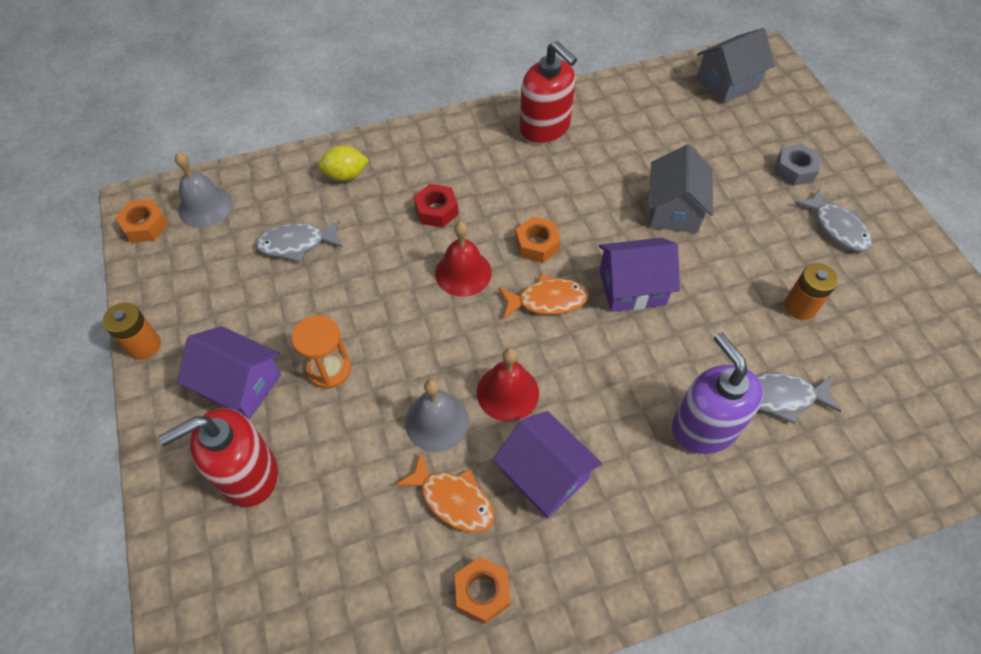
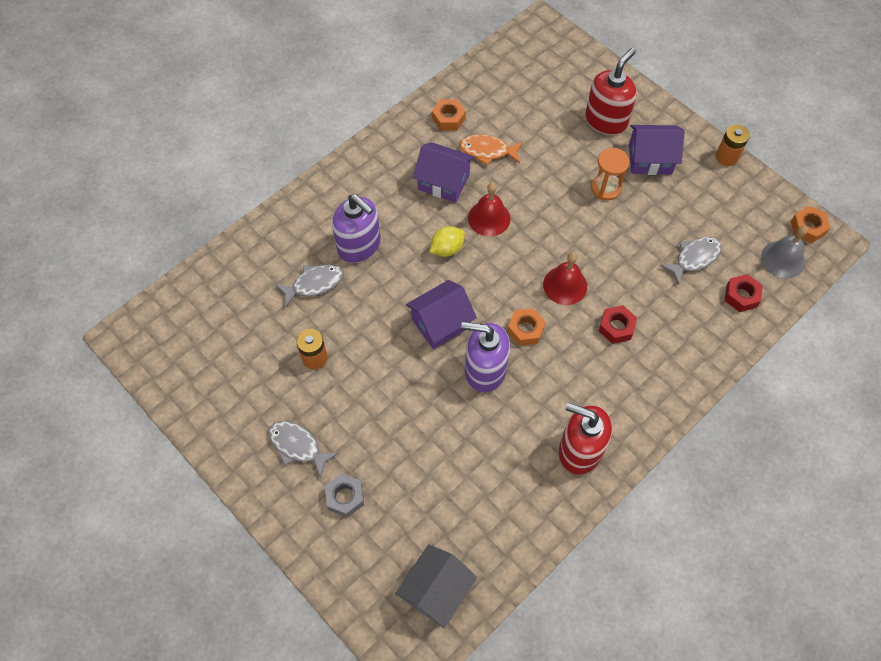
camera: 155 degrees right, 5 degrees up
(283, 190) = (741, 296): none -> red nut
(345, 175) = (706, 329): yellow lemon -> yellow lemon (447, 249)
(437, 421) = (521, 185): grey bell -> none
(547, 300) = (495, 289): orange fish -> none
(603, 223) = (485, 370): none -> purple soap dispenser
(673, 209) = (435, 407): grey house -> none

